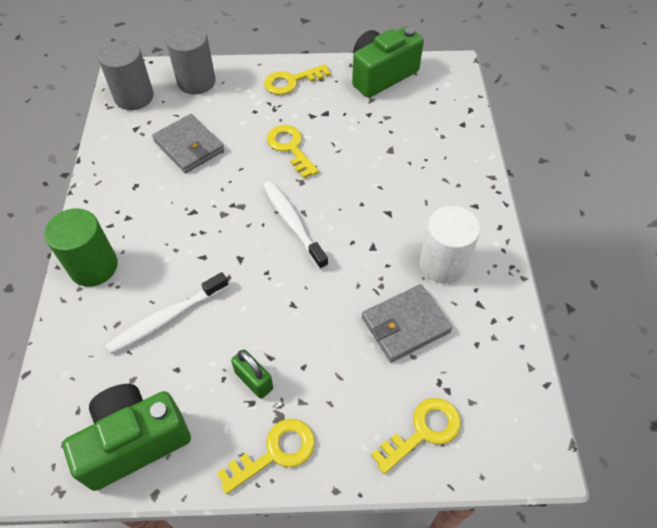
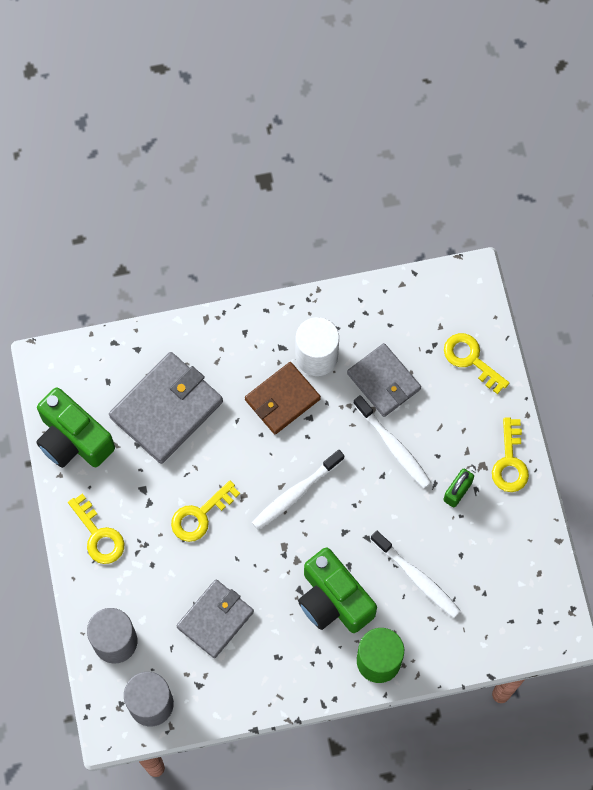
camera: 100 degrees left, 15 degrees up
(134, 441) = (525, 568): green camera -> green camera (333, 600)
(275, 452) = (510, 462): yellow key -> yellow key turned 135 degrees counterclockwise
(325, 321) = (393, 446): none -> white toothbrush
(397, 226) = (282, 399): none -> brown wallet
(399, 137) = (166, 409): none -> grey wallet

